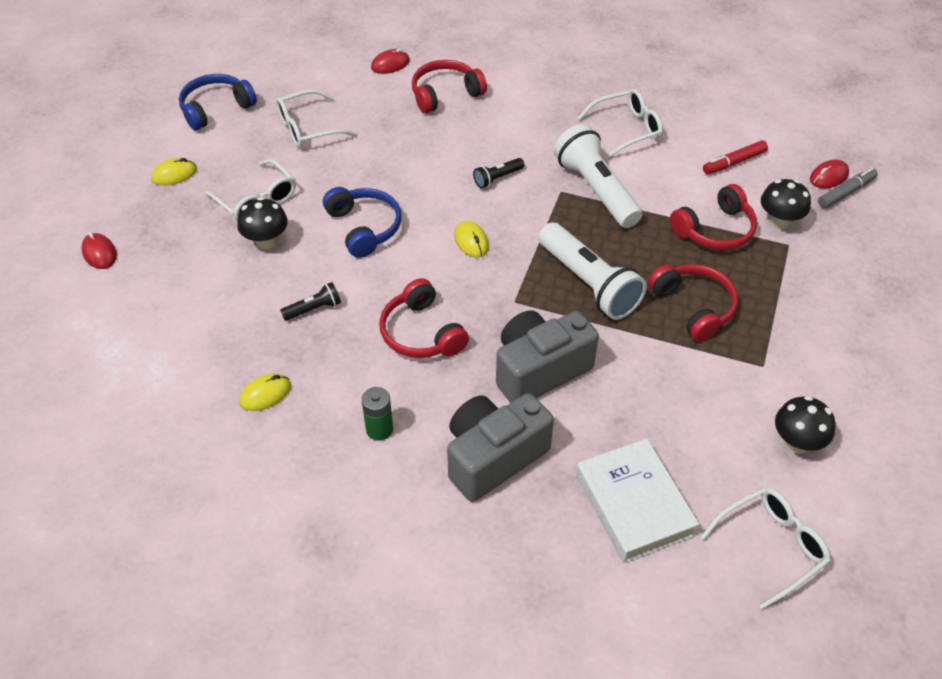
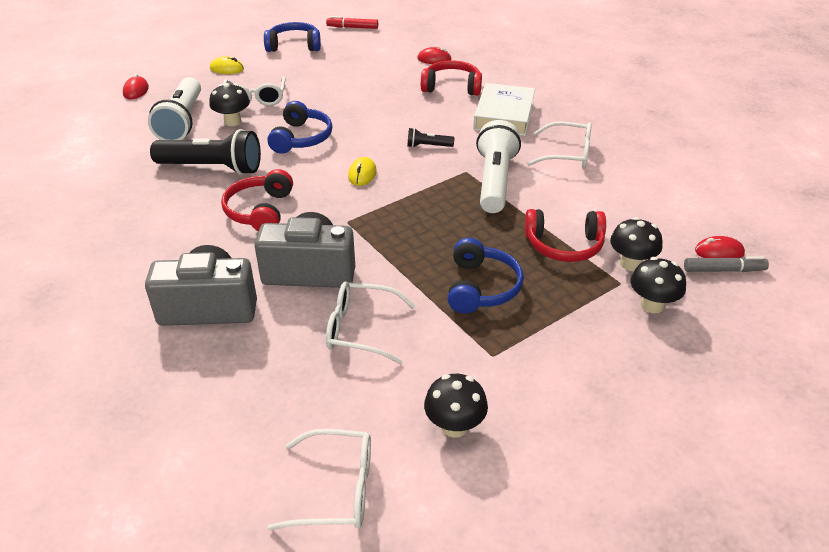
camera: 35 degrees right, 10 degrees down
(265, 394) = (124, 199): yellow mouse -> none
(308, 128) = (336, 74): white glasses -> white glasses (361, 329)
(314, 309) = (212, 168): black flashlight -> black flashlight, size x2.17
(379, 429) = (161, 252): green battery -> none
(588, 283) = (415, 235): white flashlight -> white flashlight (181, 122)
(634, 505) = (266, 393): white book -> white book (504, 115)
(693, 307) = (481, 287): red headphones -> blue headphones
(734, 162) = (636, 208): red marker -> red marker (352, 27)
(827, 253) = (652, 305): none -> black mushroom

